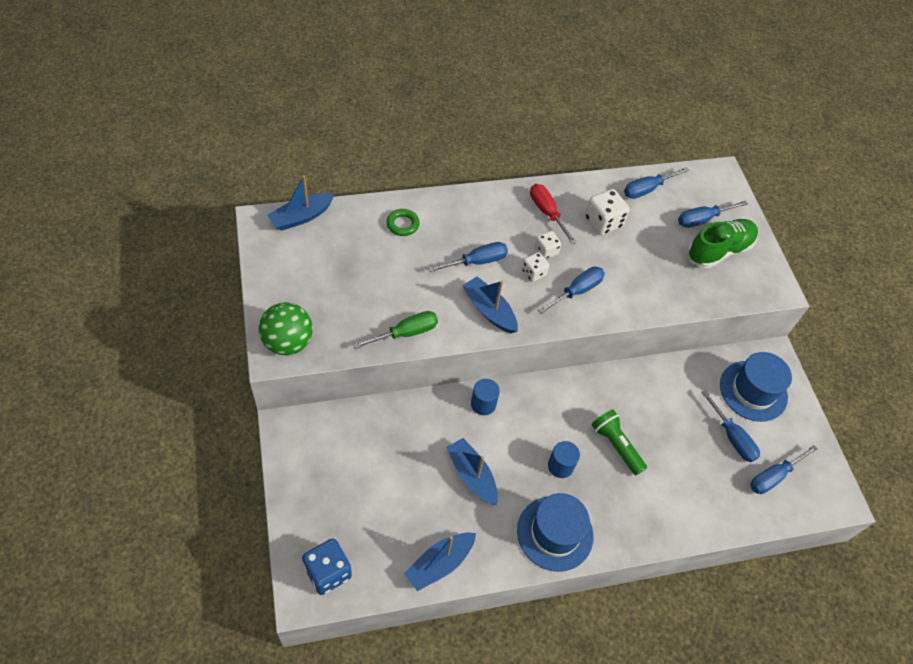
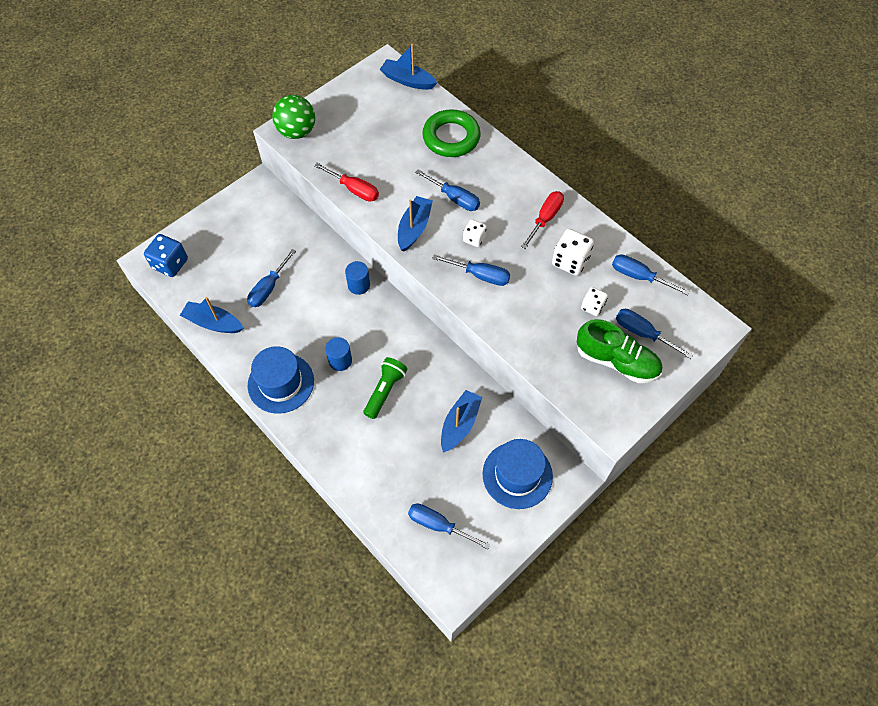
camera: 65 degrees right, 5 degrees up
(402, 224) = (451, 137): green ring -> green ring, size x1.96
(405, 333) = (354, 189): green screwdriver -> red screwdriver
(472, 475) = (294, 308): blue boat -> blue boat (460, 424)
(546, 251) = (503, 236): white dice -> white dice (592, 306)
(732, 437) = (455, 475): blue screwdriver -> blue screwdriver (269, 288)

